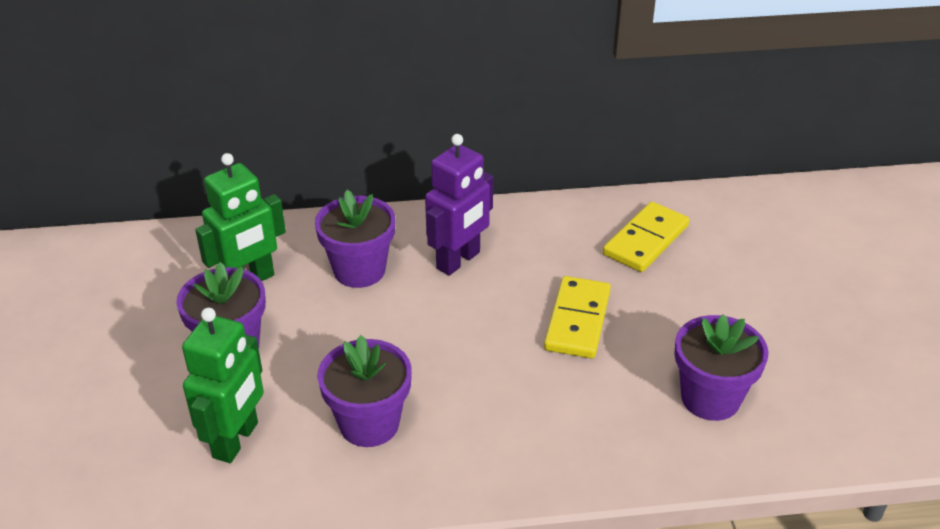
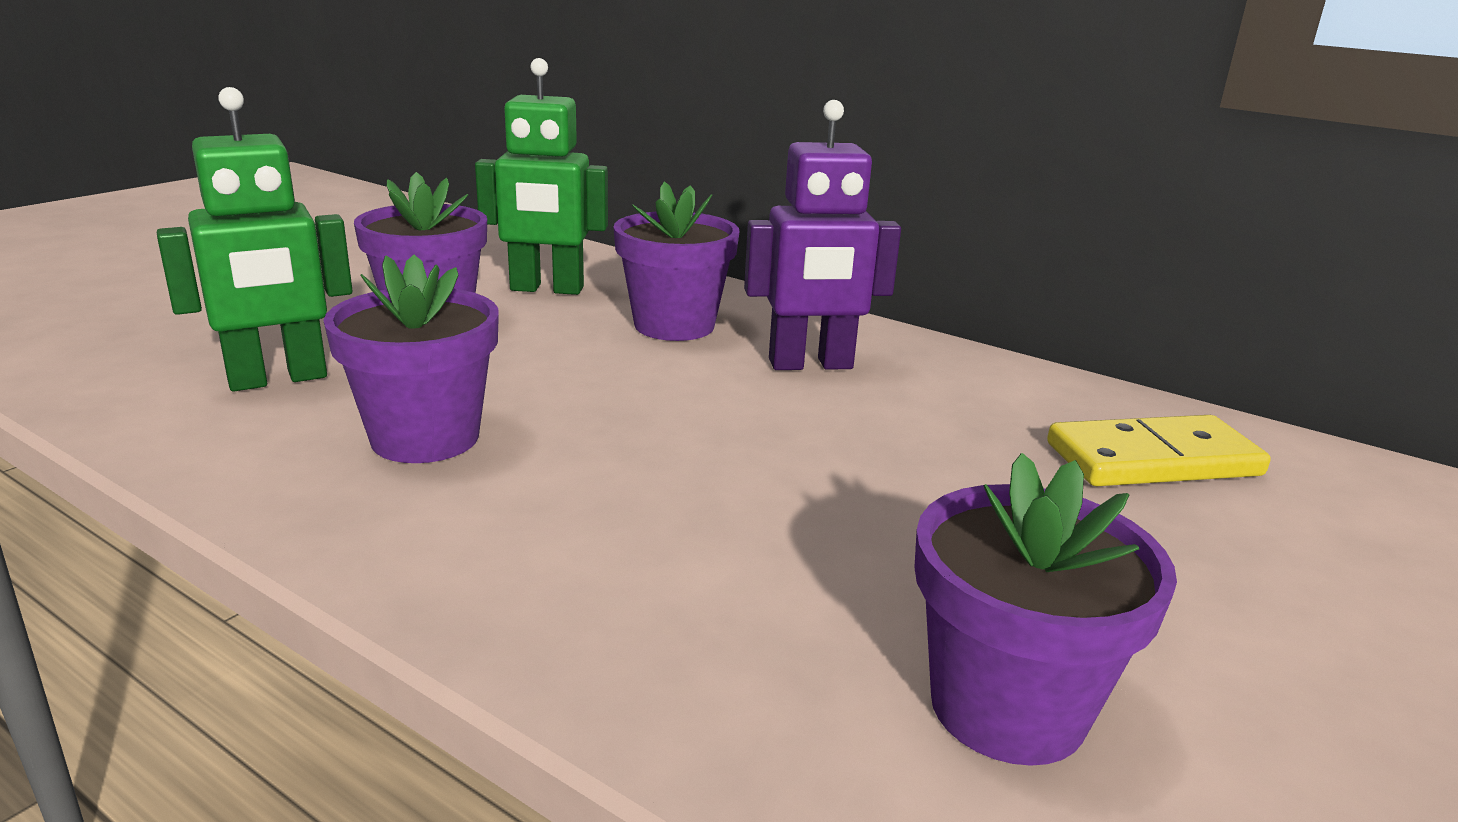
camera: 40 degrees right, 15 degrees down
(578, 320) = (892, 486): yellow domino -> none

